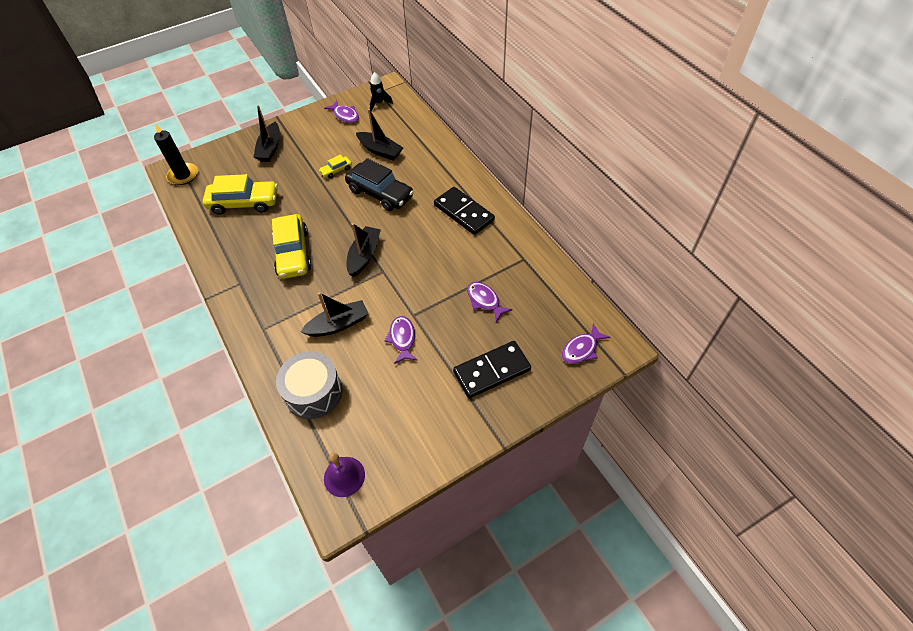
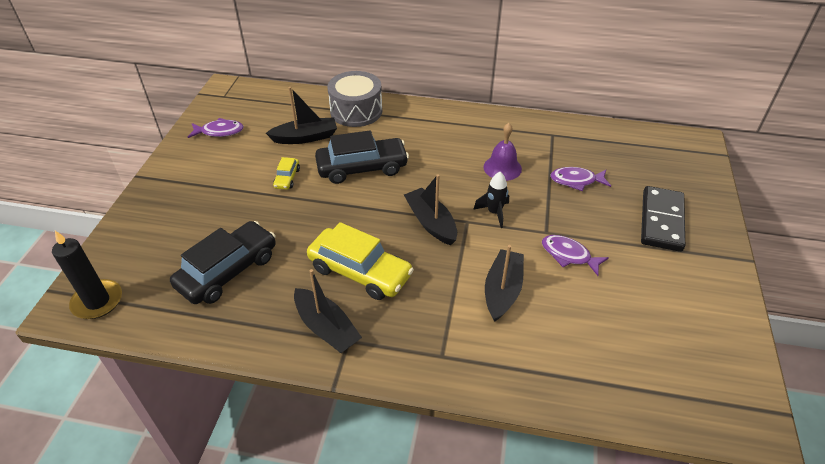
camera: 50 degrees left, 10 degrees down
(244, 203) = (228, 271): yellow car -> black car
(270, 148) = (177, 206): black boat -> black boat (326, 328)
(313, 392) = (576, 360): grey drum -> grey drum (356, 111)
(344, 476) = (710, 395): purple bell -> purple bell (502, 168)
(379, 103) = (240, 104): black rocket -> black rocket (494, 213)
(464, 212) = (457, 135): black domino -> none
(581, 349) = (682, 161): purple fish -> none

